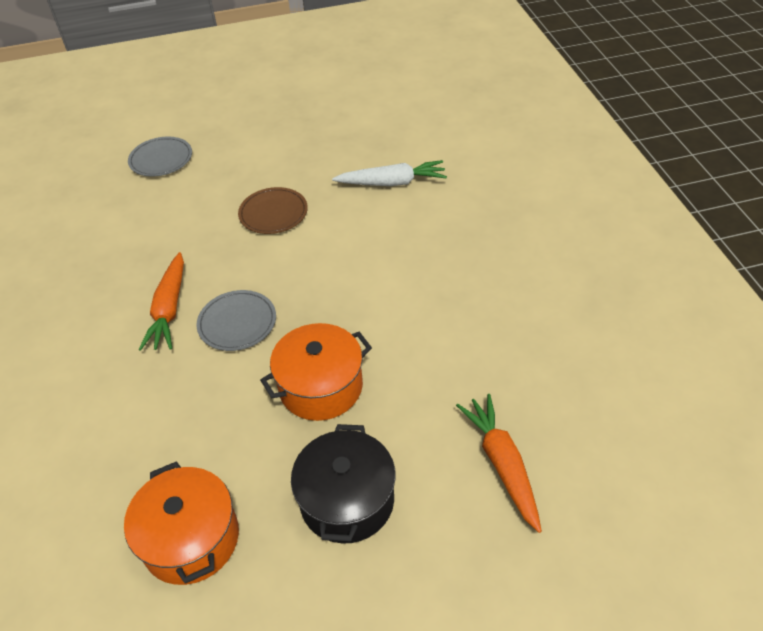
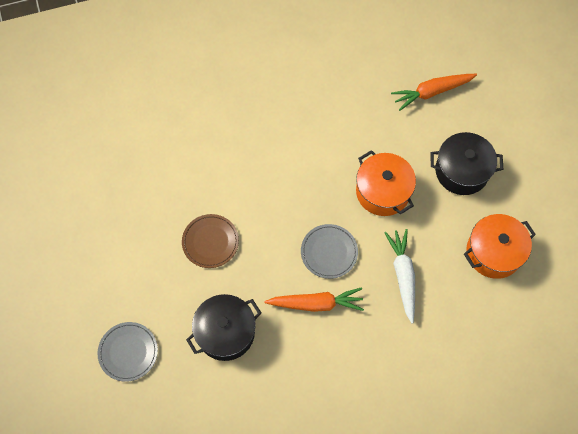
camera: 95 degrees left, 20 degrees up
(158, 229) = (225, 332): none -> black pot
(392, 183) = (177, 154): white carrot -> white carrot (403, 275)

